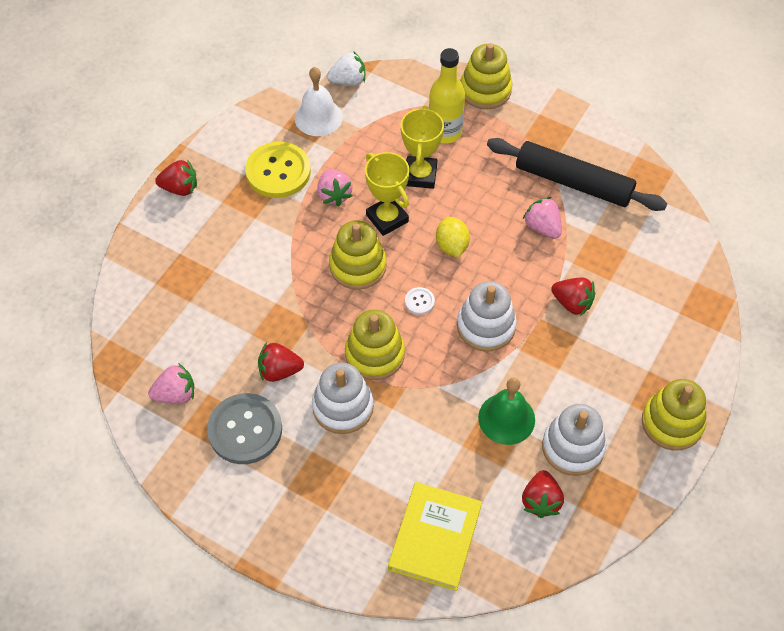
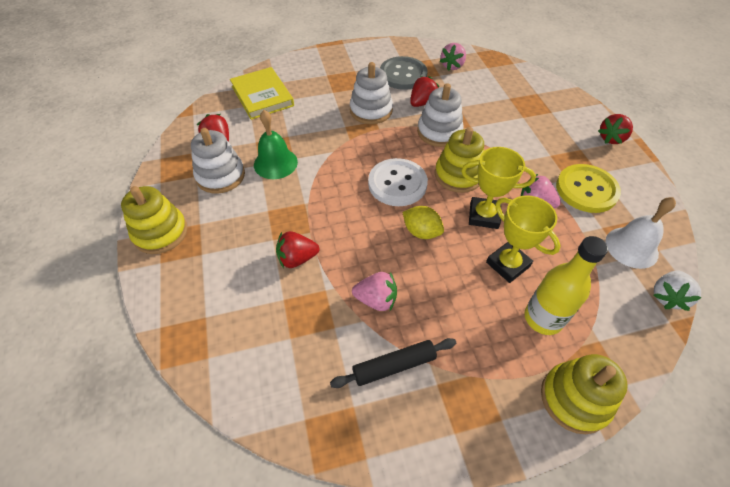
camera: 135 degrees right, 5 degrees down
(375, 354) = (386, 141): yellow stacking toy -> none
(419, 301) = (397, 184): white button -> white button, size x2.32
(486, 326) = (340, 200): white stacking toy -> white stacking toy (439, 132)
(573, 182) = (394, 366): black rolling pin -> black rolling pin, size x0.59

